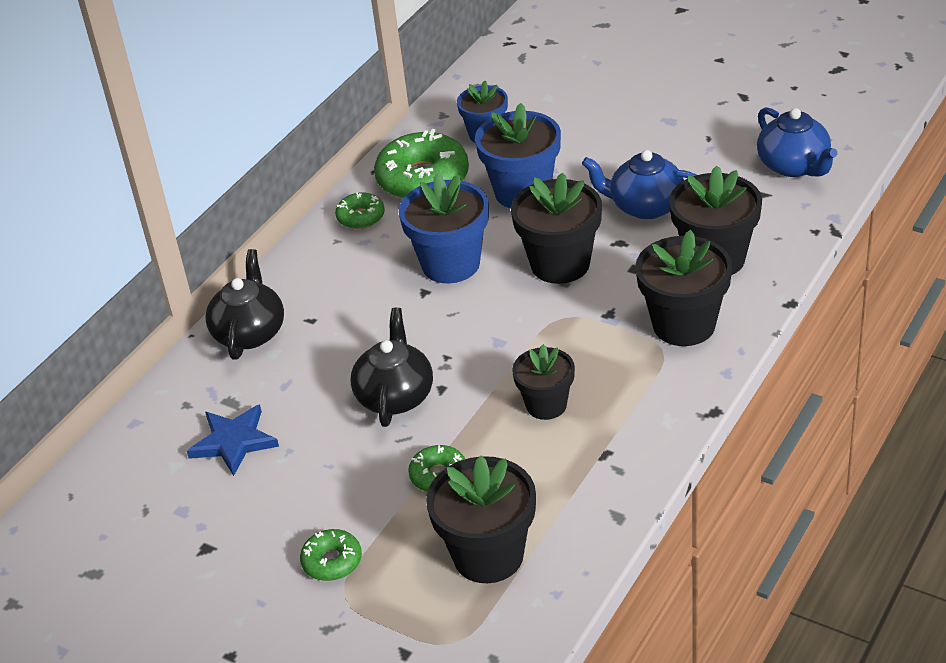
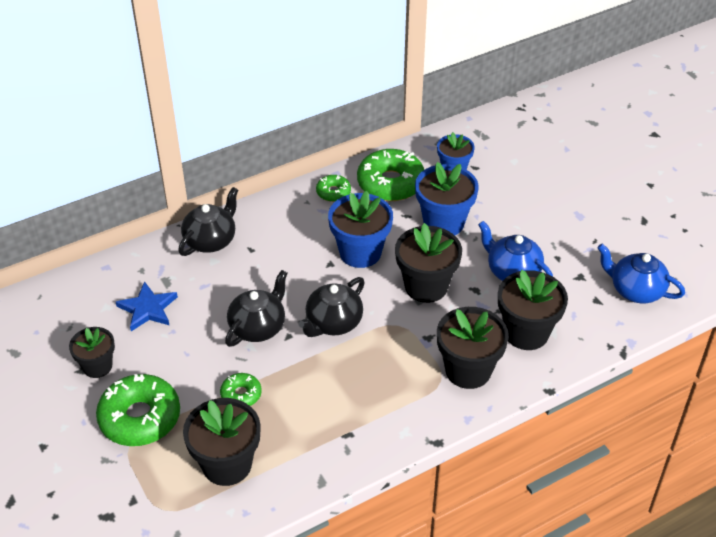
camera: 25 degrees right, 5 degrees up
(332, 561) = (140, 418): green donut -> green donut, size x1.96
(484, 350) = (333, 323): none -> black teapot
(546, 405) = (340, 381): black flower pot -> black flower pot (97, 366)
(794, 166) = (635, 290): blue teapot -> blue teapot turned 120 degrees clockwise

